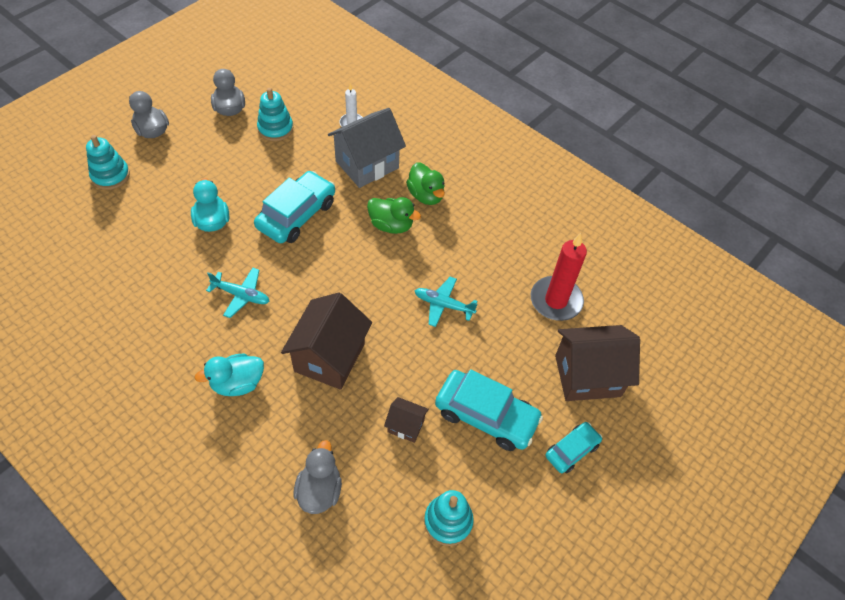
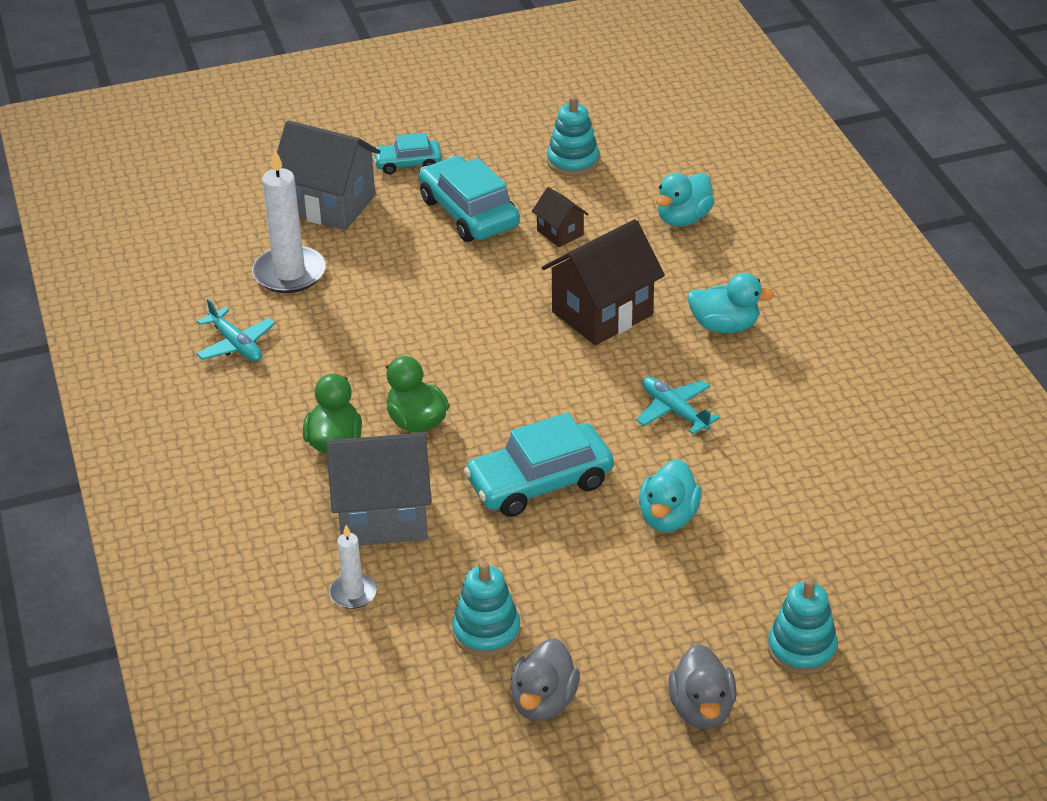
camera: 145 degrees left, 15 degrees down
(319, 490) = (683, 218): grey duck -> turquoise duck
(443, 305) = (427, 315): turquoise plane -> turquoise plane (236, 344)
(556, 300) = (289, 273): red candle -> white candle
(587, 376) = (329, 205): brown house -> grey house

